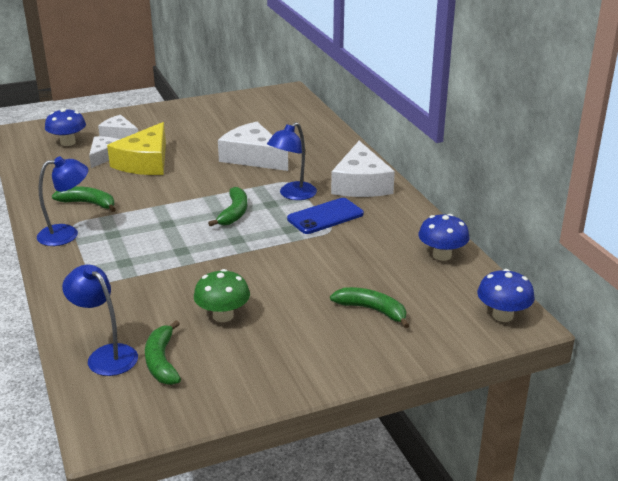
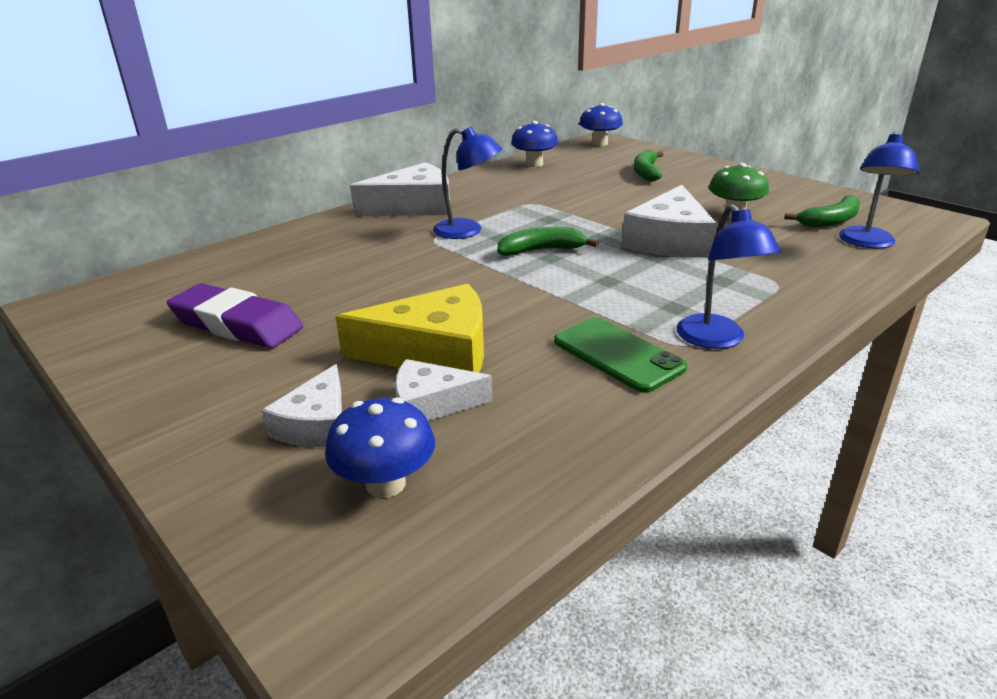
camera: 110 degrees left, 0 degrees up
(67, 234) = (716, 340): blue lamp -> blue lamp turned 150 degrees counterclockwise
(88, 203) = (618, 354): green banana -> green phone
(224, 124) = (237, 324): none -> purple eraser
(253, 157) = (369, 273): white cheese -> white cheese (669, 240)
(325, 216) = (506, 209): blue phone -> none

